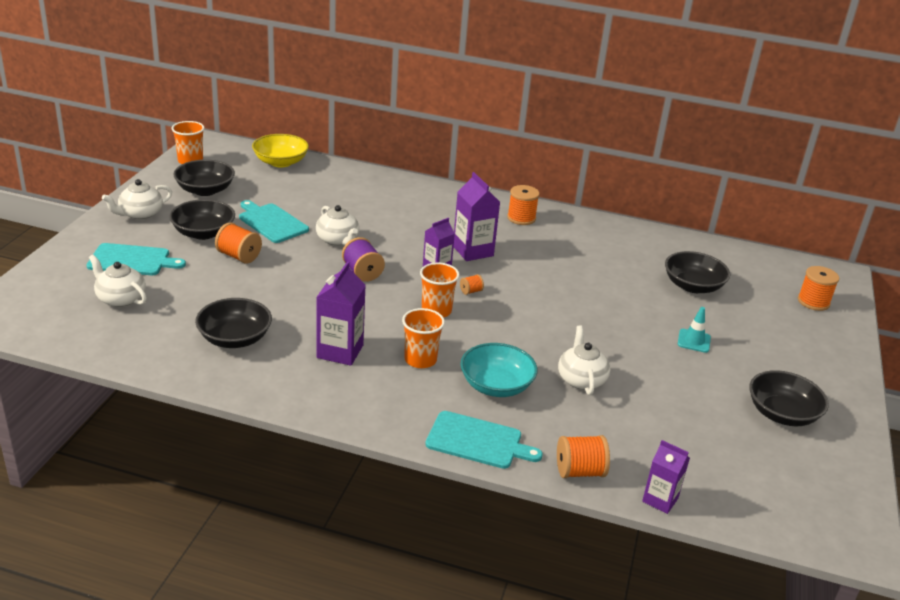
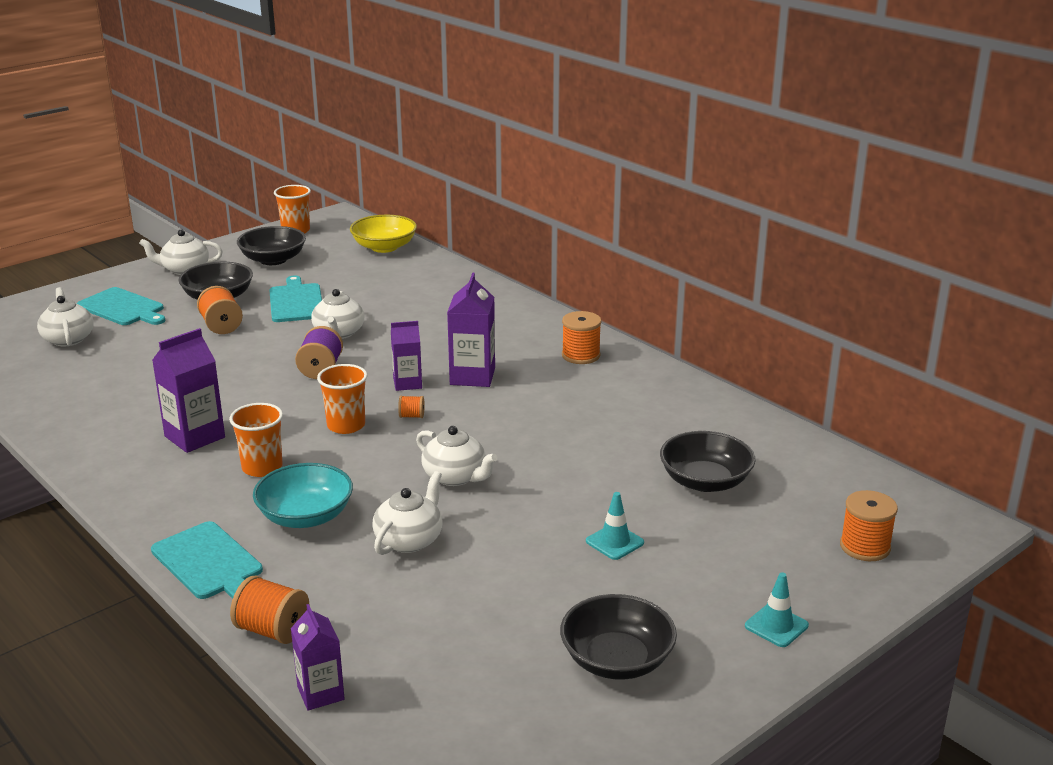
camera: 35 degrees right, 5 degrees down
(235, 338) = (116, 398): black bowl -> none
(553, 327) = (455, 477): none -> white teapot
(828, 364) = (776, 626): none -> turquoise traffic cone

